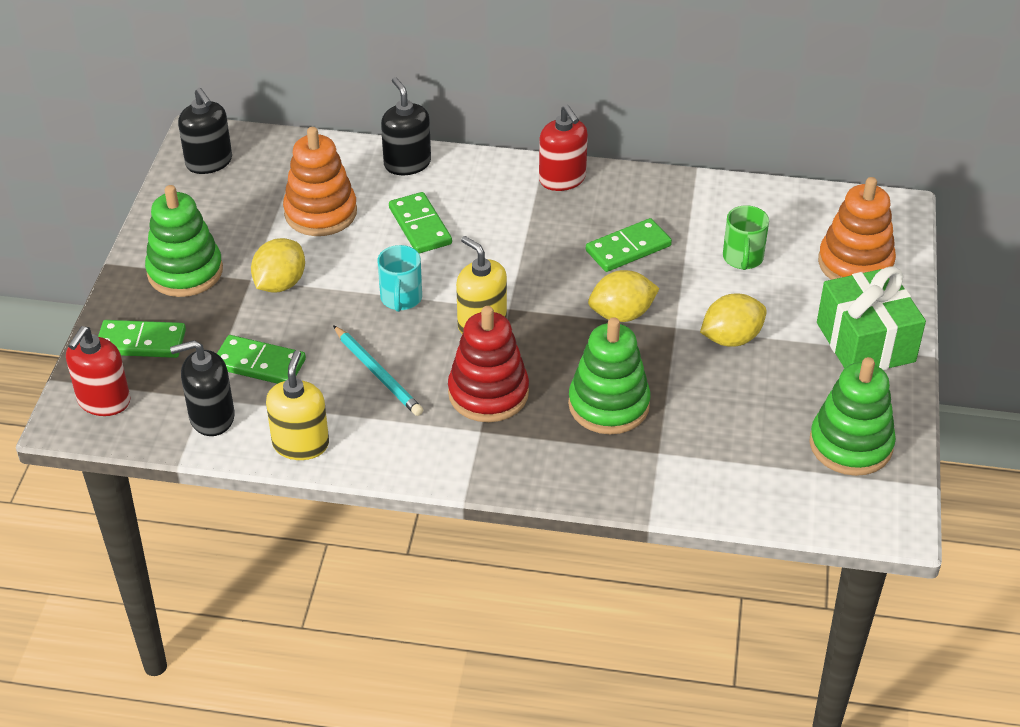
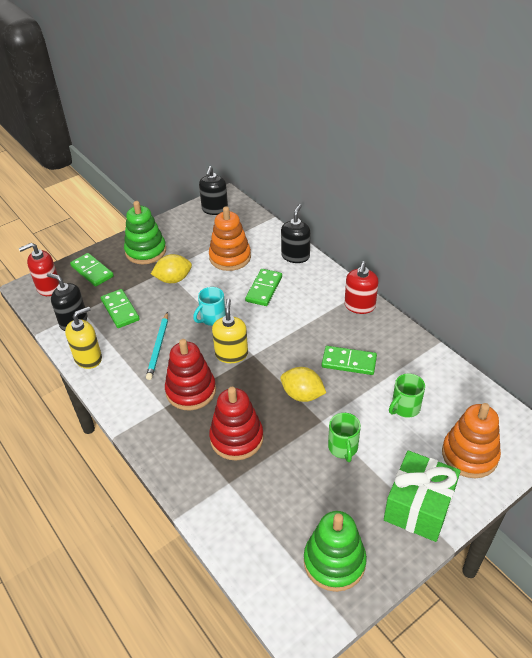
camera: 45 degrees right, 0 degrees up
(608, 405) = (236, 438): green stacking toy -> red stacking toy
(731, 338) = (343, 448): yellow lemon -> green mug

